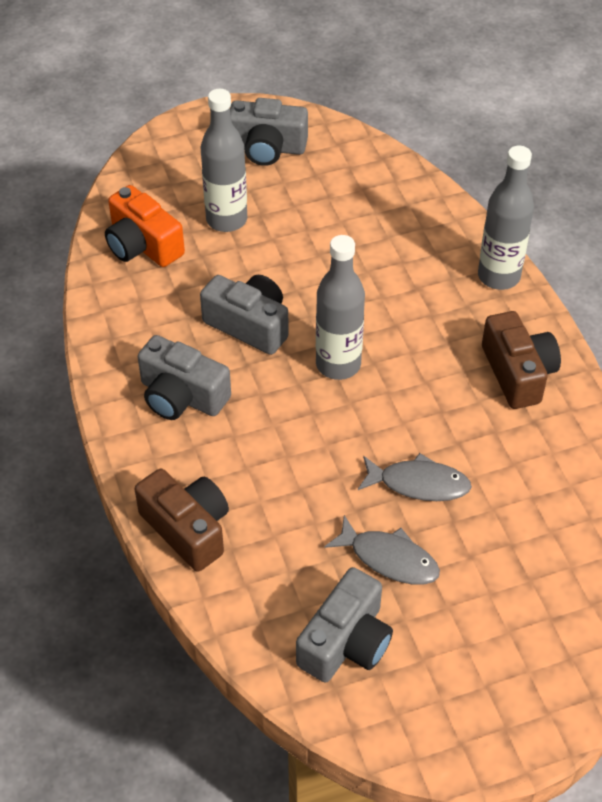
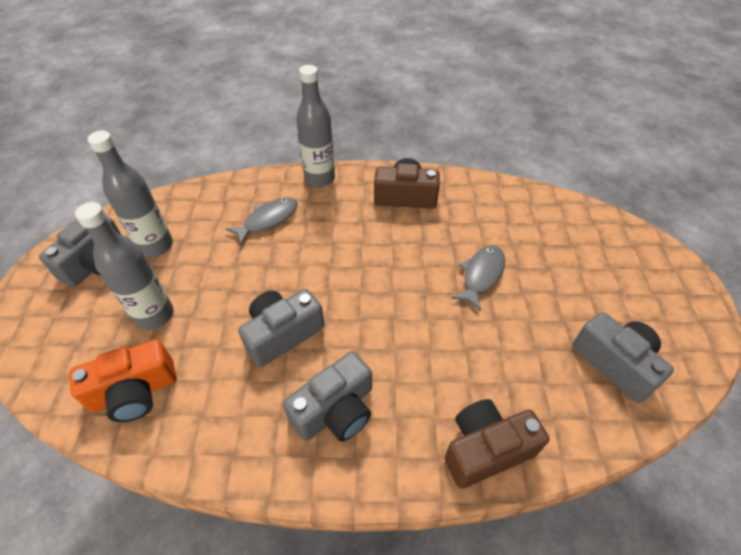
camera: 70 degrees left, 0 degrees up
(338, 364) = (353, 287): grey bottle -> grey bottle (156, 246)
(389, 558) = (543, 313): grey fish -> grey fish (268, 220)

